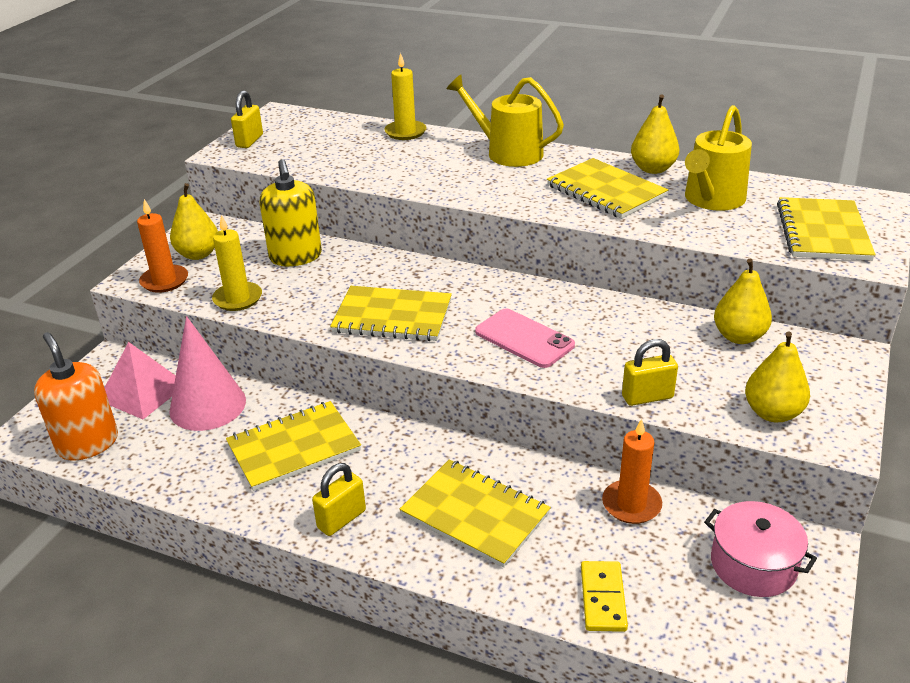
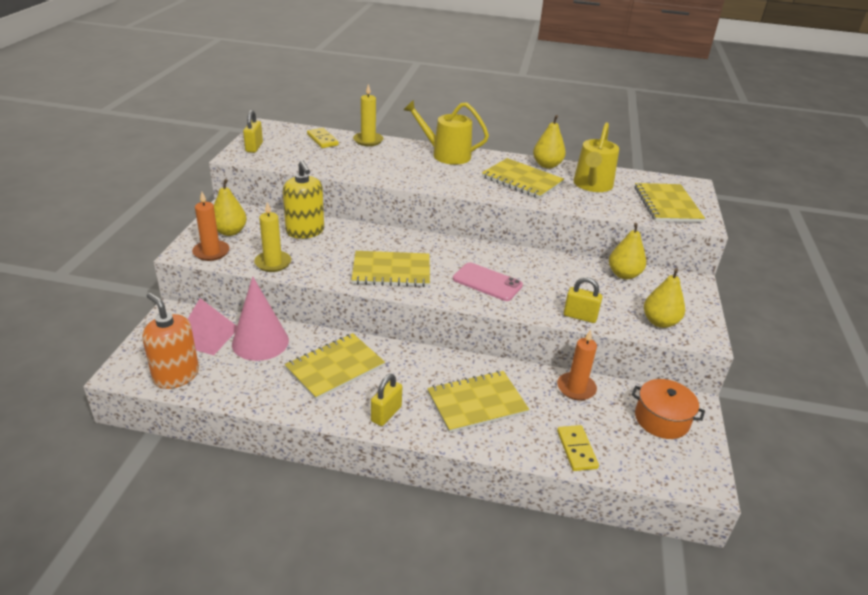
camera: 15 degrees left, 0 degrees up
(344, 131) = (322, 140): none -> yellow domino
(475, 514) = (477, 403): yellow notebook -> yellow notebook turned 45 degrees counterclockwise
(647, 397) = (580, 316): yellow padlock -> yellow padlock turned 45 degrees clockwise
(753, 564) = (661, 419): pink pot -> orange pot

